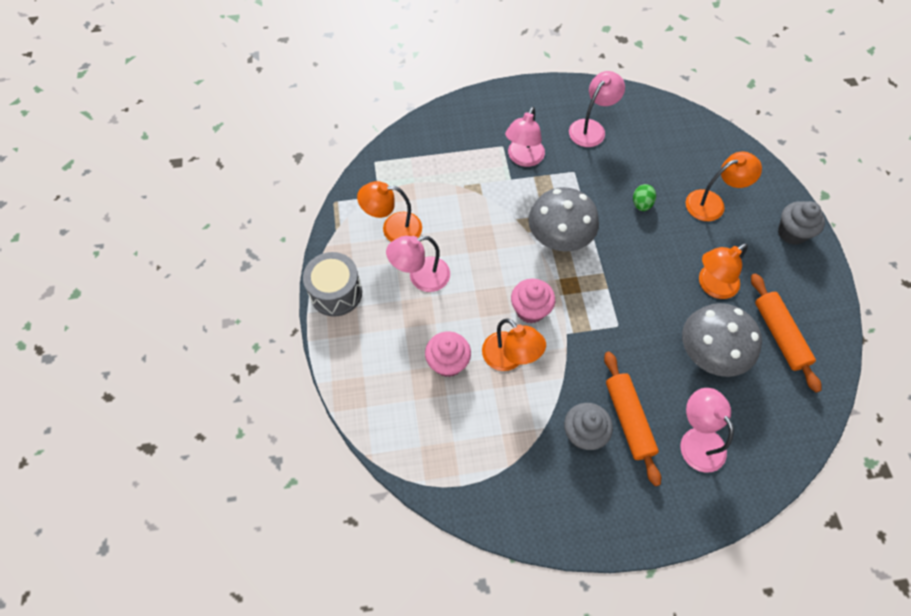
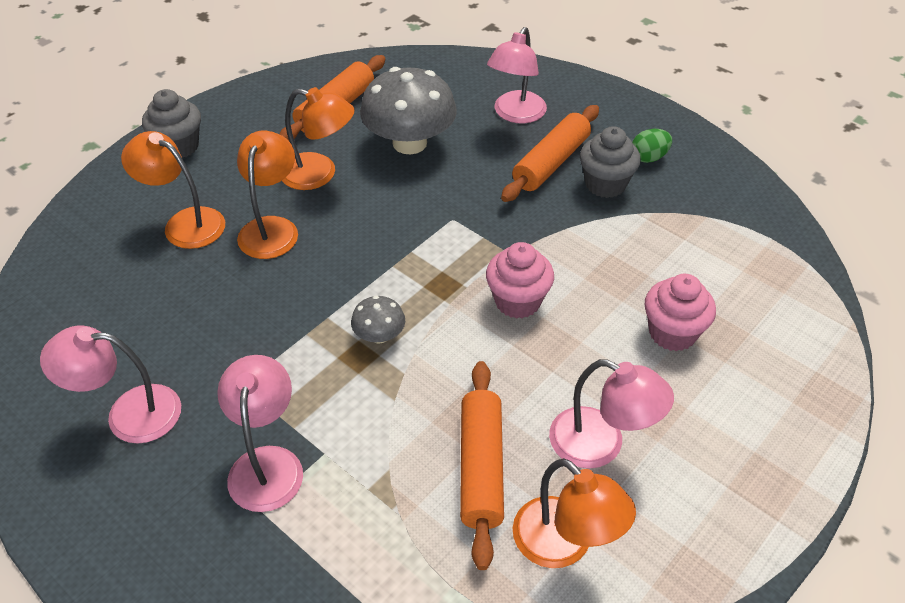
camera: 130 degrees left, 15 degrees down
(336, 293) = (741, 532): grey drum -> none
(452, 226) = (481, 468): none -> orange rolling pin
(510, 358) = (598, 283): orange lamp -> orange lamp (272, 228)
(523, 158) = (267, 463): pink lamp -> pink lamp turned 75 degrees counterclockwise
(559, 237) = (379, 335): grey mushroom -> grey mushroom, size x0.47
(641, 204) = (245, 284): green egg -> green egg (648, 157)

